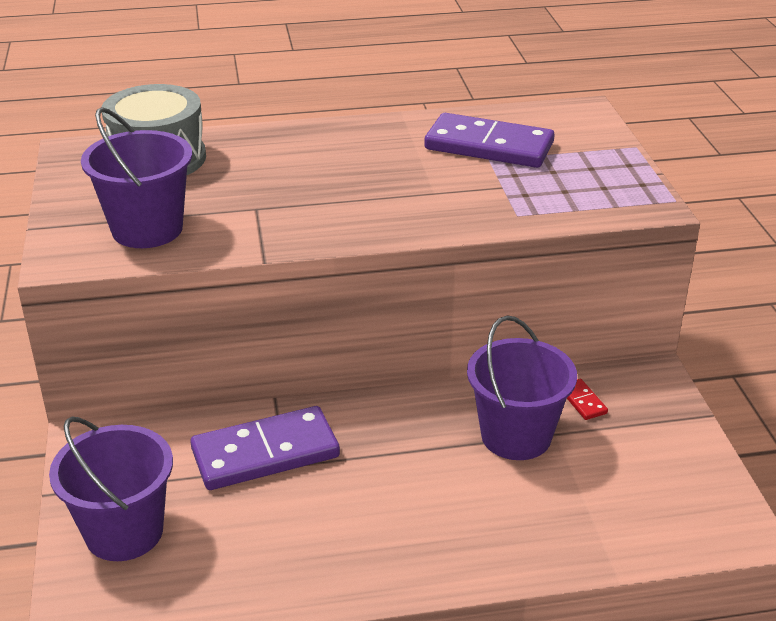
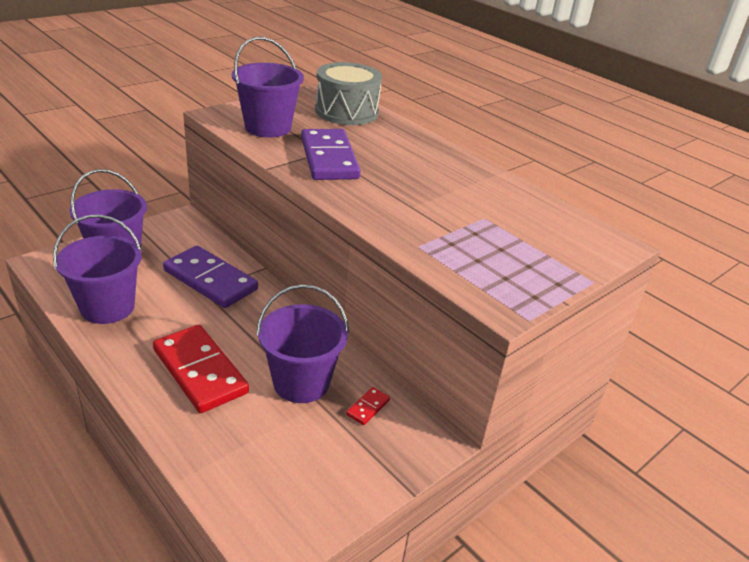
camera: 55 degrees right, 0 degrees up
(253, 568) = (107, 307): none -> purple bucket
(447, 511) = (200, 371): none -> red domino
(489, 146) = (502, 214): purple domino -> purple domino (328, 158)

